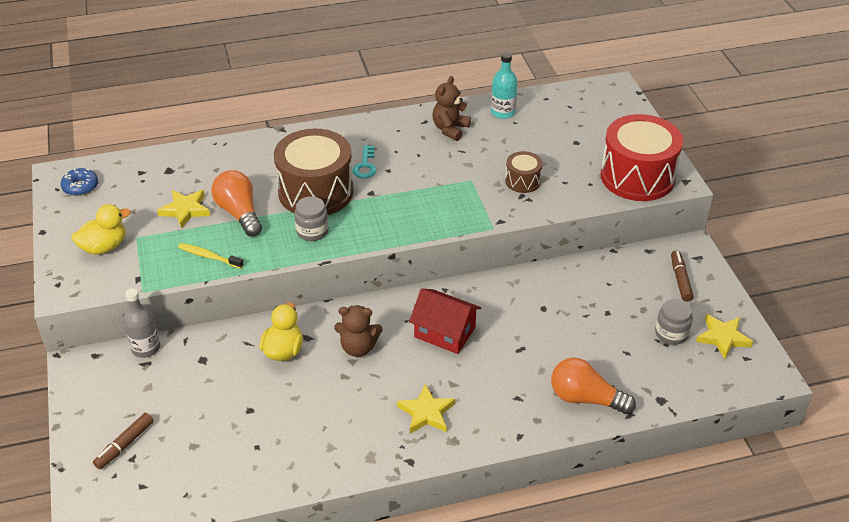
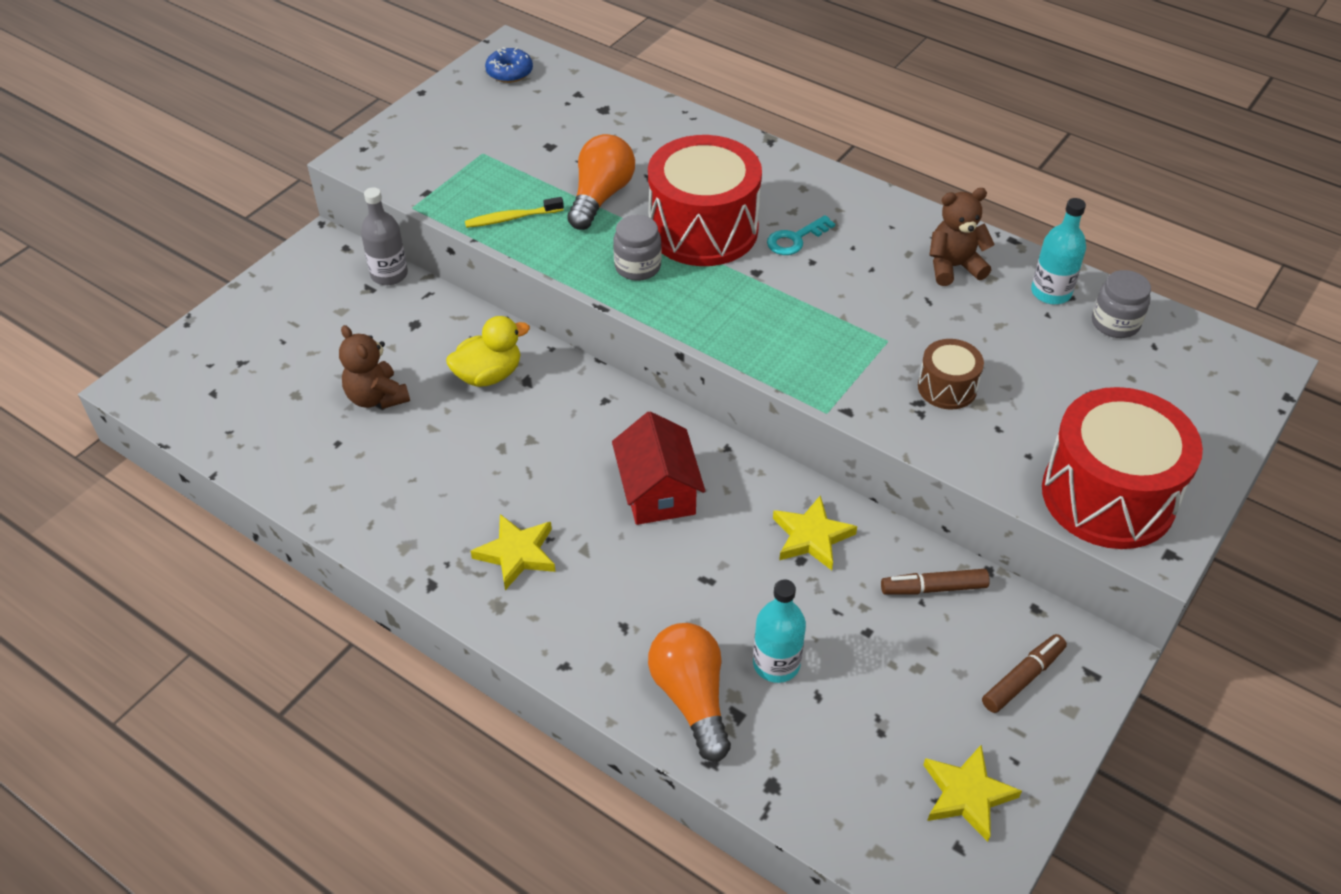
camera: 50 degrees right, 5 degrees up
(104, 247) = (445, 142): yellow duck -> none
(125, 445) = (253, 346): brown marker -> brown marker (934, 588)
(185, 210) = (559, 158): yellow star -> yellow star (811, 537)
(209, 256) = (511, 218): yellow toothbrush -> yellow toothbrush turned 90 degrees counterclockwise
(316, 192) = (703, 229): brown drum -> red drum
(358, 347) = (555, 432): brown teddy bear -> brown teddy bear (376, 397)
(595, 355) = (776, 664): none -> turquoise bottle
(671, 333) = (907, 727): grey jar -> grey jar (1115, 323)

